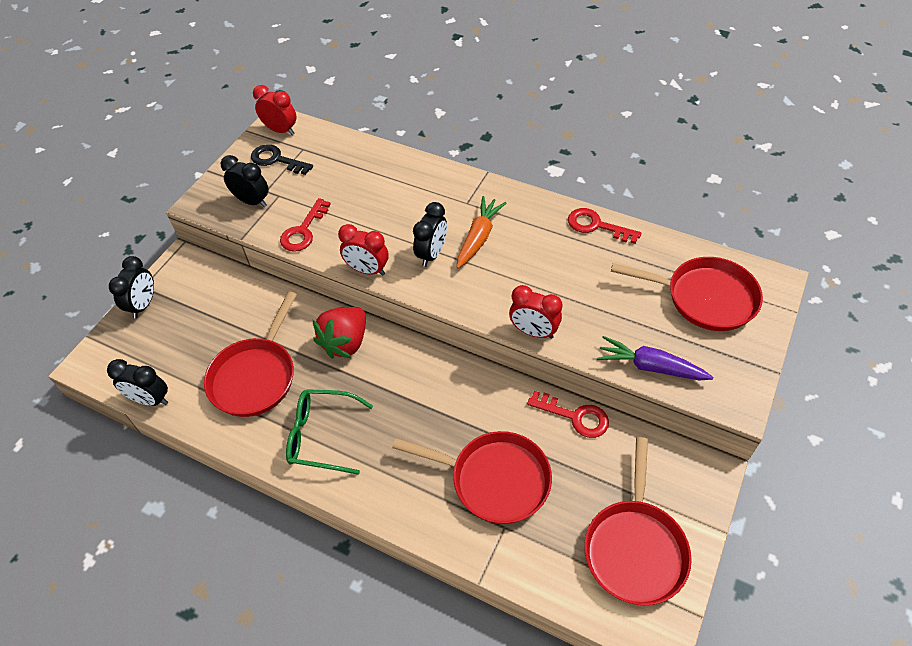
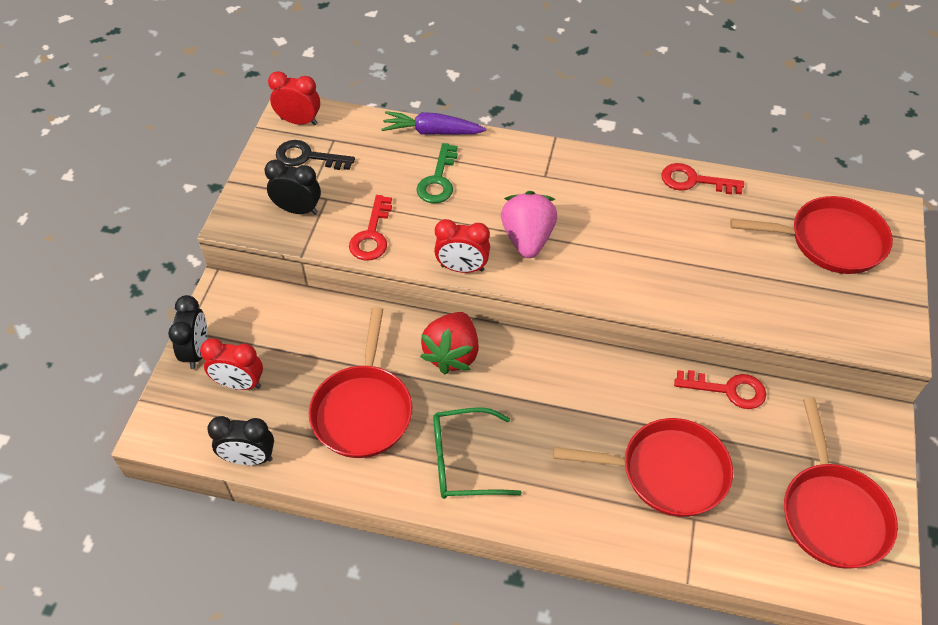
camera: 15 degrees left, 0 degrees up
(375, 193) = (438, 180): none -> green key
(432, 254) = (527, 239): black clock -> pink strawberry
(479, 237) = (572, 213): orange carrot -> none
(533, 332) = (667, 306): red clock -> red clock (239, 384)
(650, 367) = (800, 322): purple carrot -> purple carrot (432, 132)

